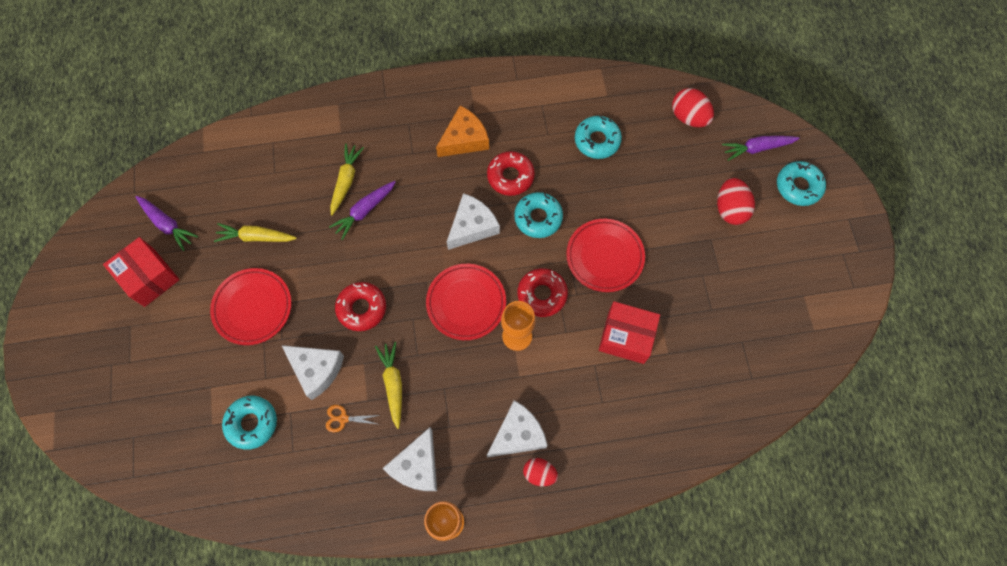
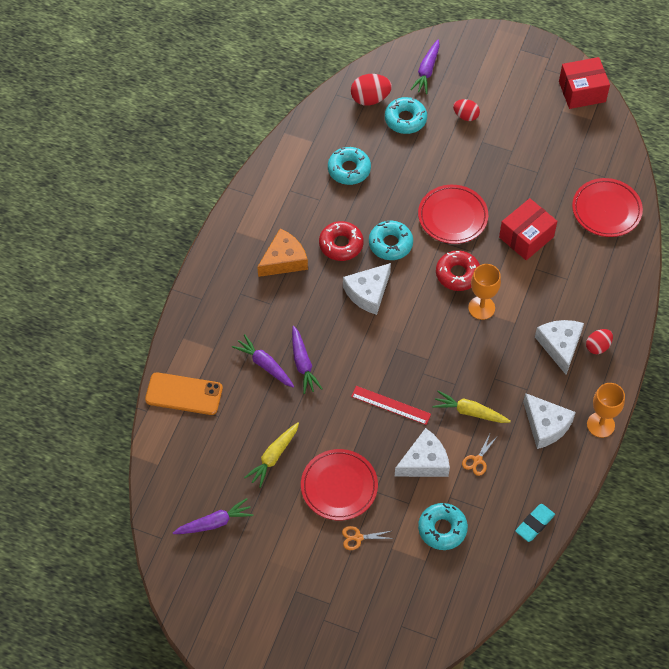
camera: 60 degrees left, 10 degrees down
(149, 277) = (258, 557): red box -> red box (582, 91)
(207, 351) = (358, 538): none -> orange scissors
(282, 134) = (184, 394): none -> orange phone
(299, 510) = (534, 524): none -> turquoise eraser
(346, 181) = (265, 365): yellow carrot -> purple carrot
(362, 308) = (391, 405): red donut -> red ruler
(464, 139) = (284, 260): orange cheese -> orange cheese turned 60 degrees clockwise
(466, 303) = (432, 329): red plate -> red plate (606, 210)
(472, 226) = (368, 293): white cheese -> white cheese turned 120 degrees counterclockwise
(730, 209) = (465, 116): red egg -> red egg, size x0.66
(798, 186) = (475, 64): turquoise donut -> turquoise donut (405, 119)

